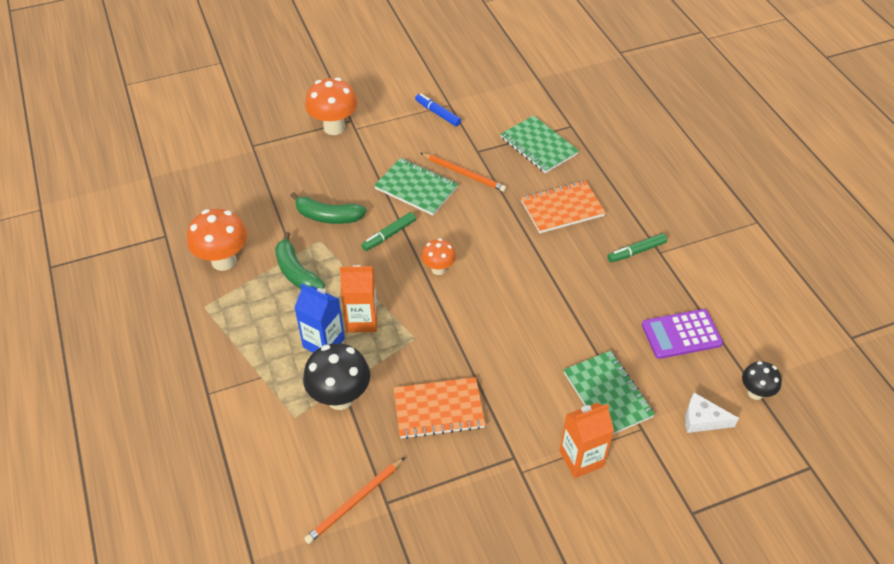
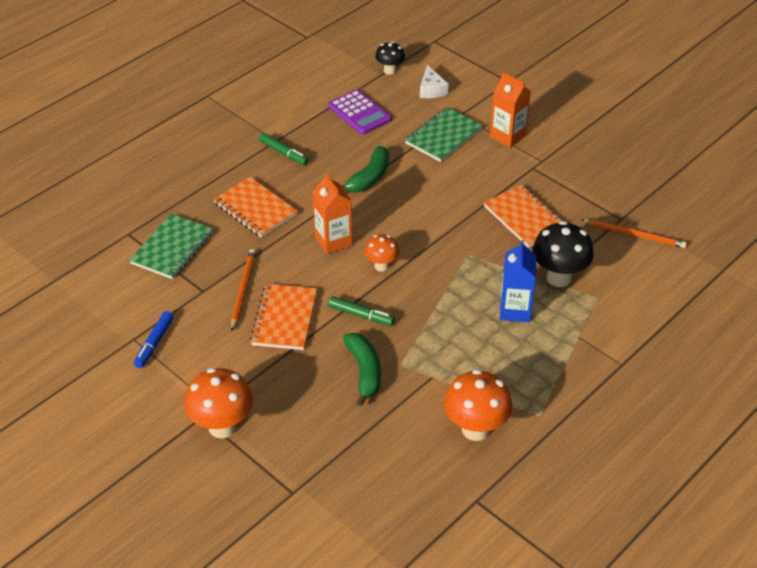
camera: 115 degrees left, 5 degrees down
(296, 272) = (451, 365): green banana -> green banana (369, 178)
(362, 320) = (473, 295): orange carton -> orange carton (333, 241)
(416, 188) = (284, 318): green notebook -> orange notebook

